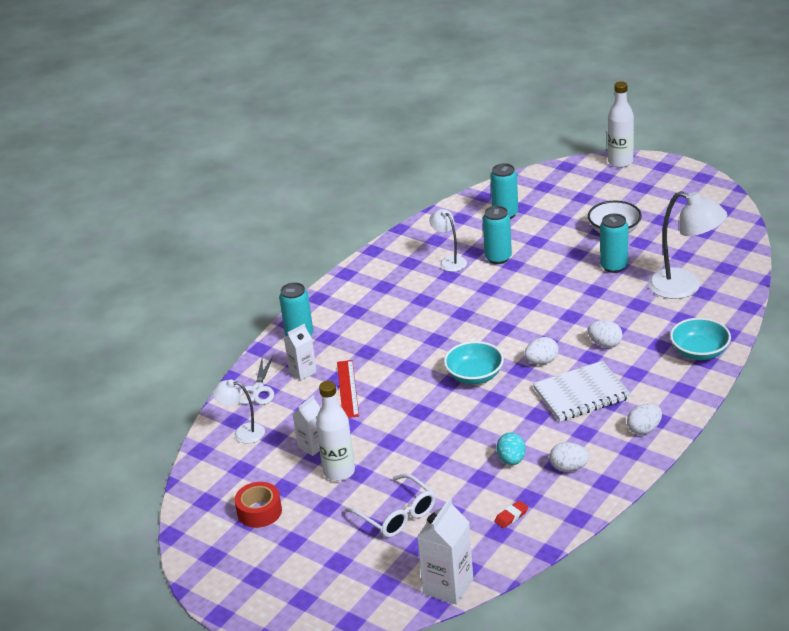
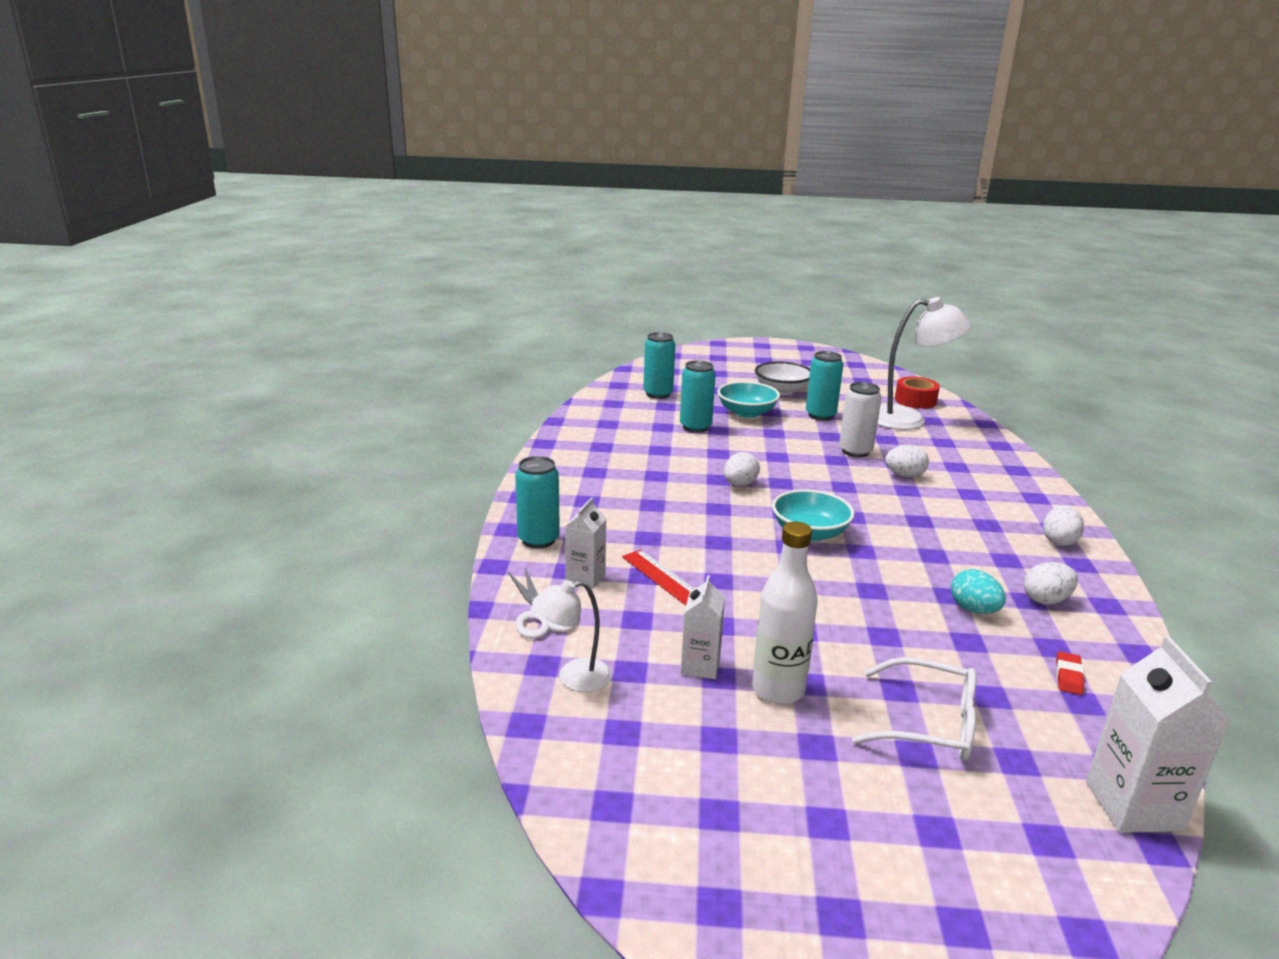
camera: 35 degrees left, 10 degrees down
(259, 511) = (722, 791): red tape -> red tape (915, 400)
(449, 261) = (646, 438): white lamp -> none
(541, 361) = (864, 504): white egg -> white egg (739, 484)
(581, 393) = (947, 523): white notebook -> none
(596, 311) = (855, 451): none -> white can
(620, 162) = (719, 346): white bottle -> none
(699, 352) = (1000, 464): turquoise bowl -> turquoise bowl (746, 412)

